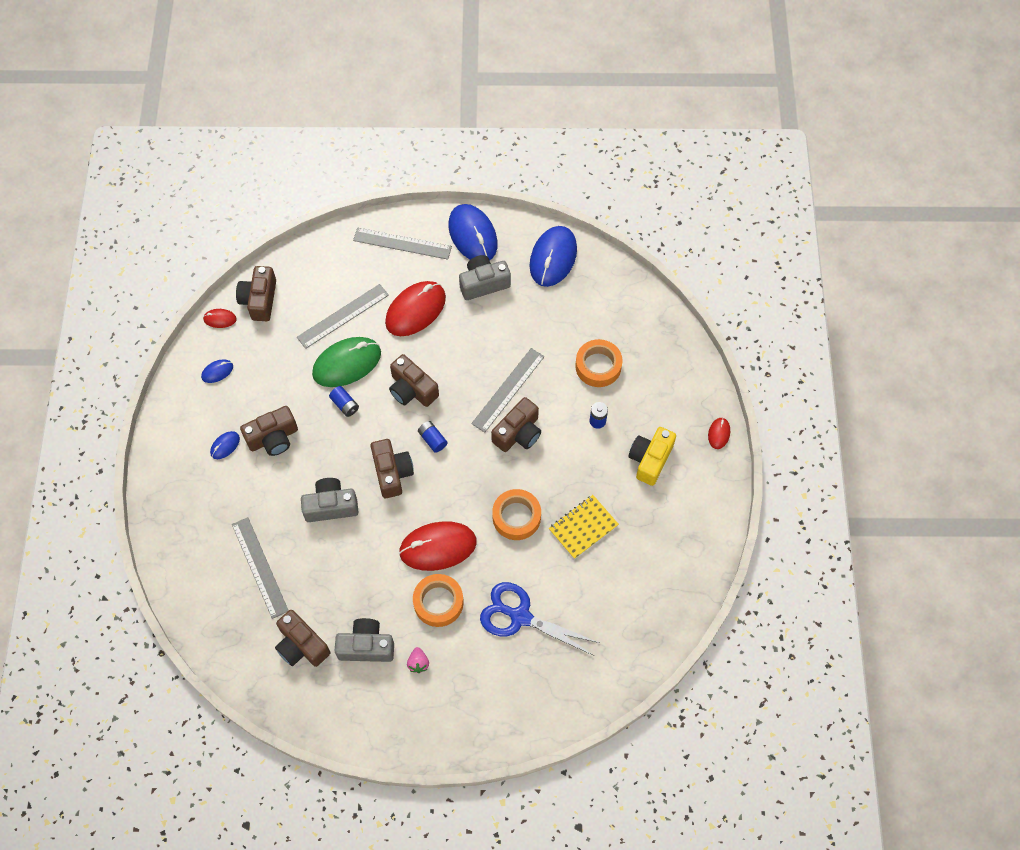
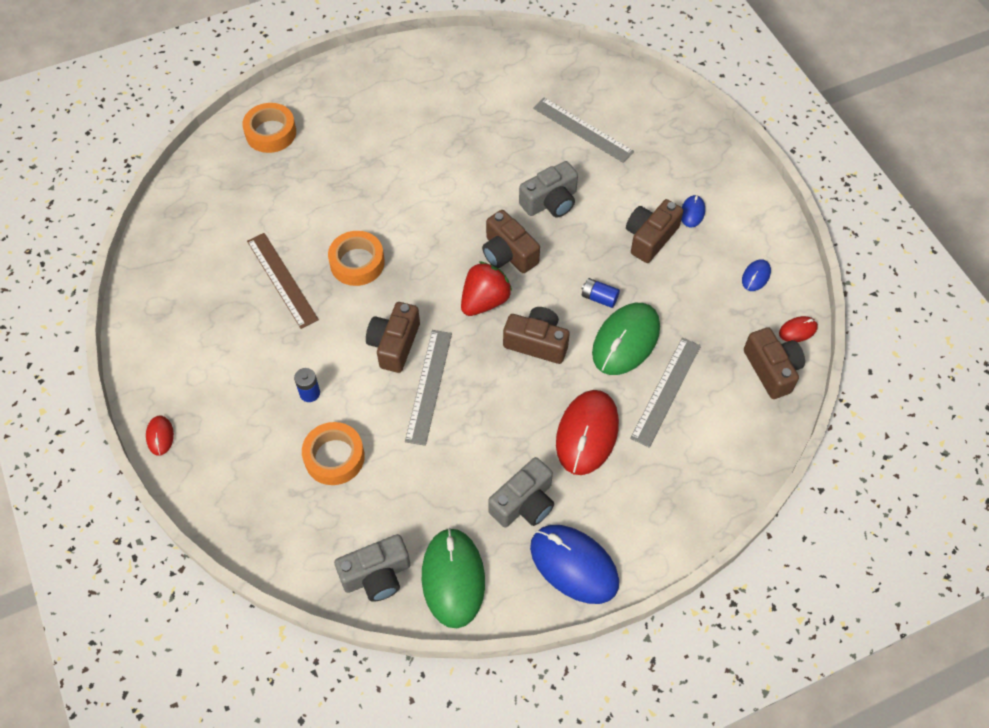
camera: 155 degrees right, 5 degrees down
(301, 645) = (504, 89): brown camera -> none
(366, 646) = (446, 109): grey camera -> grey camera (376, 575)
(402, 244) = (655, 512): grey ruler -> none
(418, 663) = (391, 114): pink strawberry -> none
(432, 439) = (484, 301): blue battery -> red strawberry
(438, 547) = (423, 207): red mouse -> none
(438, 602) = (398, 164): orange tape -> orange tape (271, 133)
(520, 616) = (313, 181): blue scissors -> none
(553, 258) = (453, 578): blue mouse -> green mouse
(583, 527) = (282, 279): yellow notebook -> brown ruler
(650, 459) = (233, 375): yellow camera -> none

